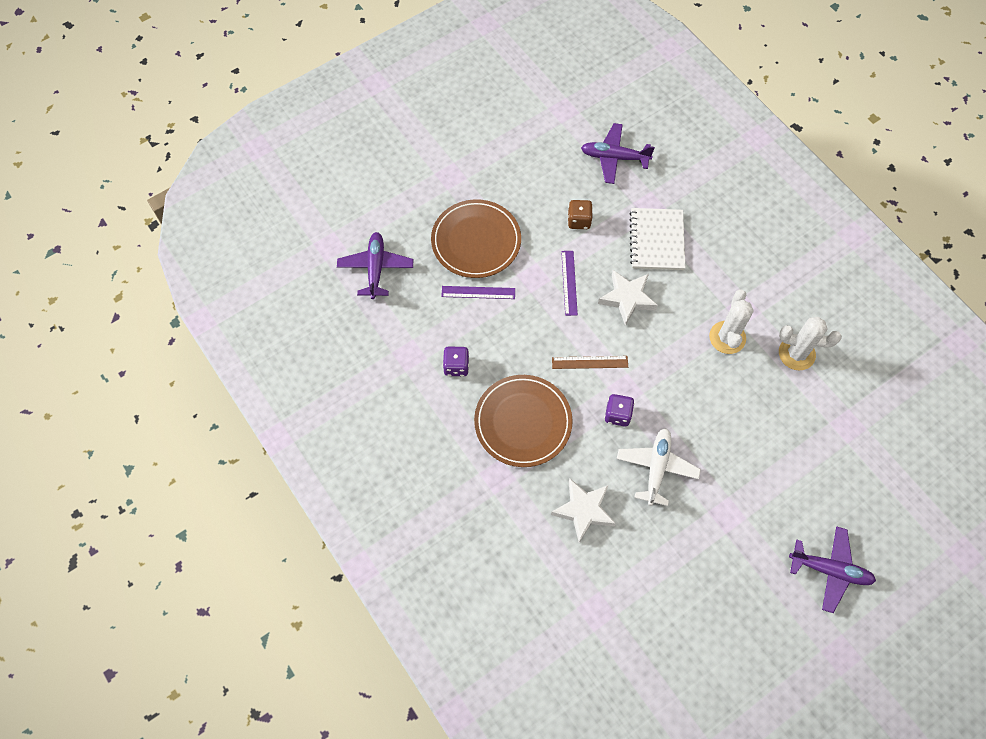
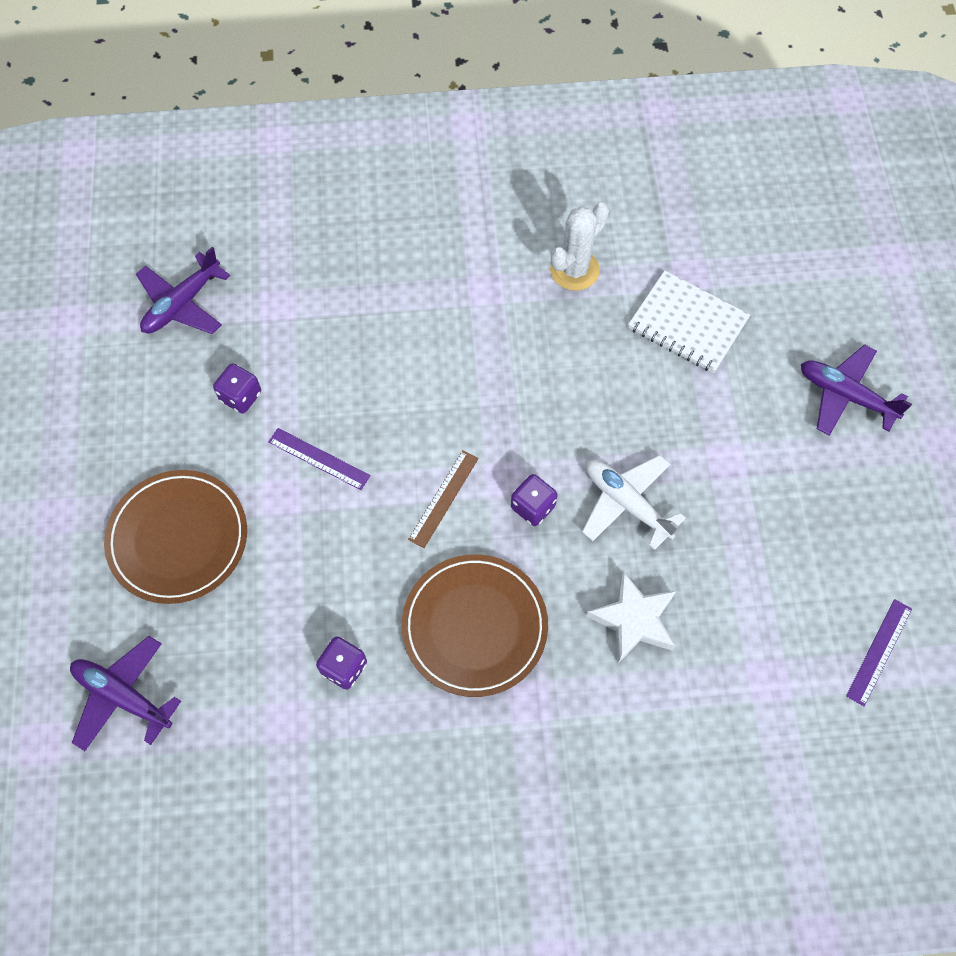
camera: 60 degrees left, 0 degrees up
(478, 292) = (255, 578): purple ruler -> purple ruler (879, 652)
(579, 221) = (241, 396): brown dice -> purple dice
(627, 298) = (387, 404): white star -> none
(657, 240) = (331, 325): white notebook -> white notebook (687, 323)
(727, 337) = (509, 327): white cactus -> none
(830, 570) = (845, 395): purple plane -> purple plane turned 105 degrees counterclockwise

